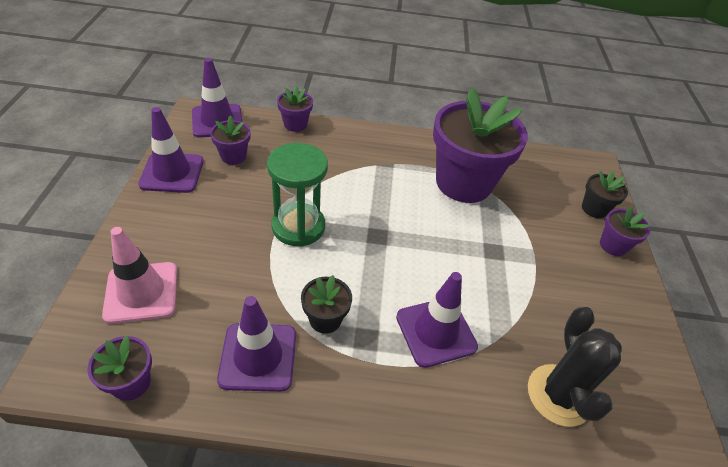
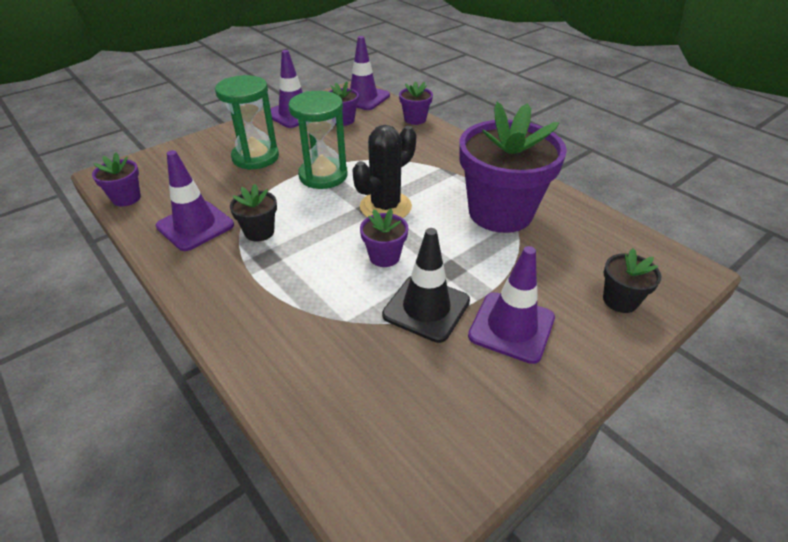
camera: 50 degrees right, 5 degrees down
(141, 292) = (191, 162): pink traffic cone -> none
(206, 244) = (255, 157): none -> green hourglass
(436, 332) = (317, 285): purple traffic cone -> purple traffic cone (511, 327)
(520, 293) = (426, 308): none -> black traffic cone
(559, 395) = (345, 390): black cactus -> black cactus (385, 207)
(613, 245) = (592, 338): purple flower pot -> purple flower pot (384, 256)

